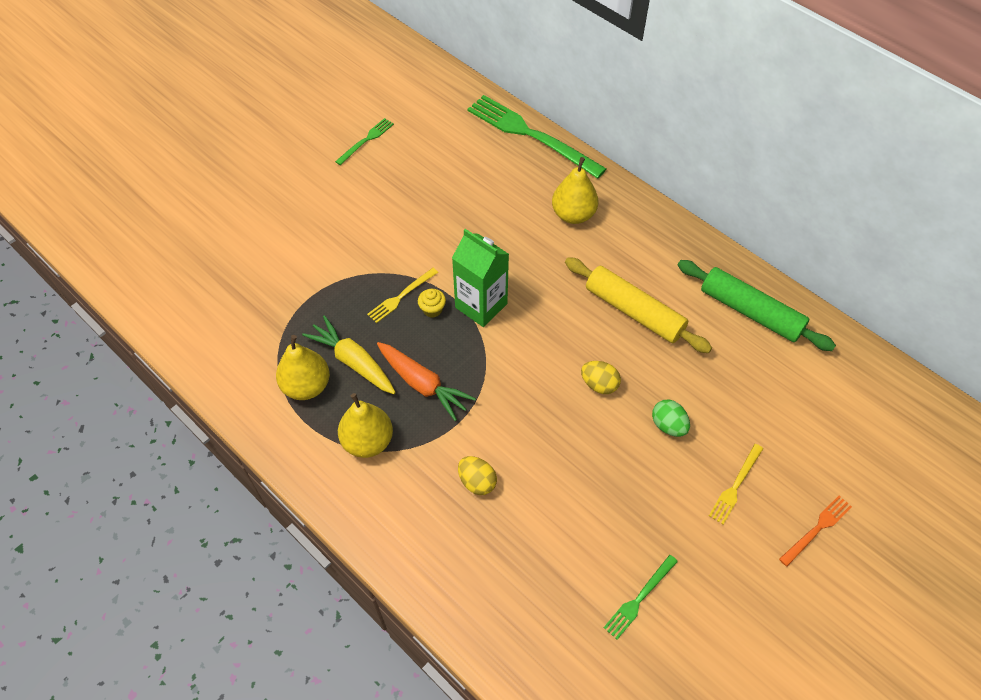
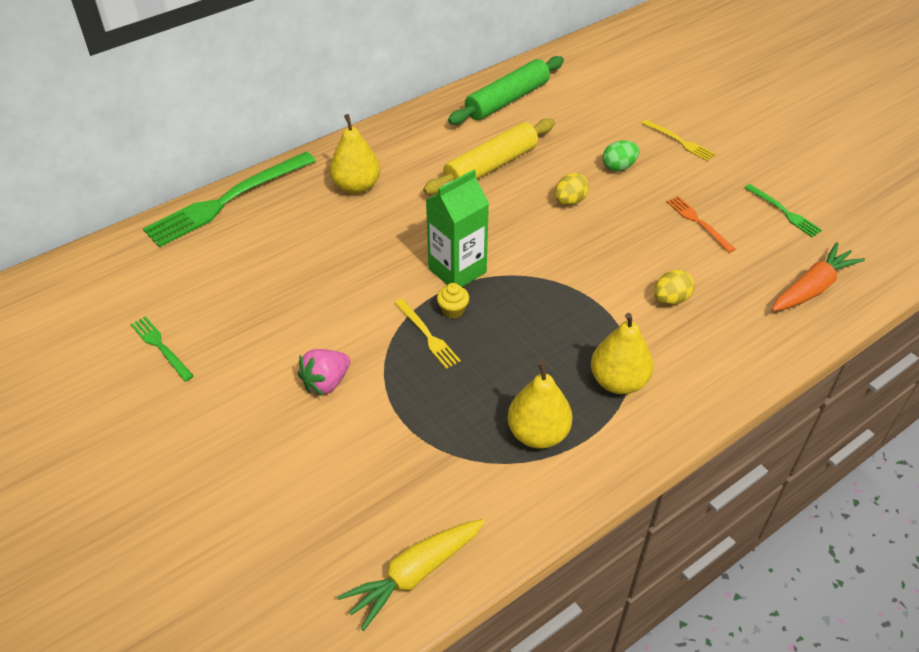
camera: 80 degrees left, 10 degrees down
(344, 241) = (326, 382): none -> pink strawberry
(353, 361) = (510, 386): yellow carrot -> yellow carrot (414, 574)
(422, 384) = (551, 328): orange carrot -> orange carrot (812, 288)
(817, 529) = (718, 109): orange fork -> orange fork (698, 222)

